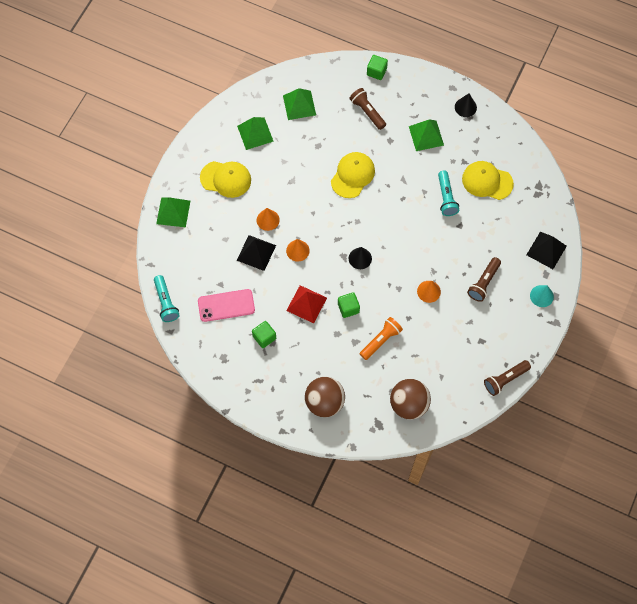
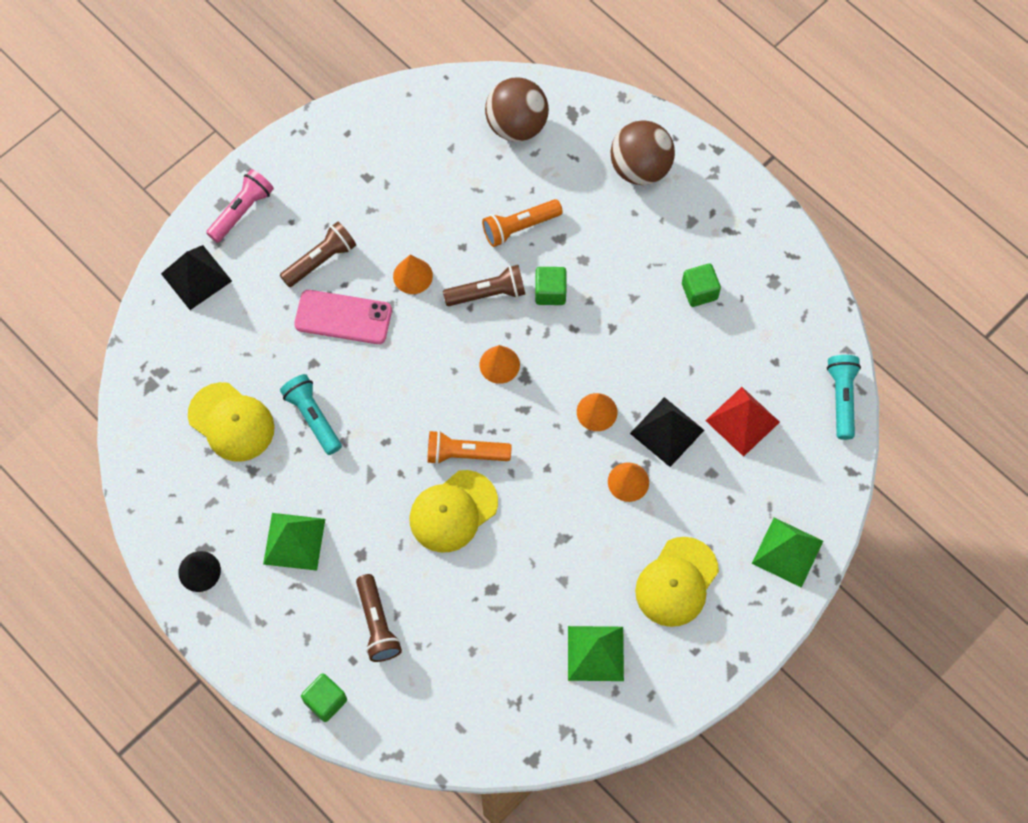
camera: 160 degrees left, 0 degrees up
(226, 179) = (676, 582): yellow cap -> yellow cap turned 90 degrees counterclockwise
(226, 305) = (744, 361): pink phone -> pink phone (343, 317)
(299, 105) = (495, 682): green pyramid -> none
(306, 304) = (614, 320): red pyramid -> red pyramid (742, 421)
(358, 205) = (465, 454): none -> orange flashlight
(360, 258) = (499, 364): black cone -> orange cone
(446, 197) = (313, 418): turquoise flashlight -> turquoise flashlight turned 45 degrees counterclockwise
(505, 379) = (359, 113): brown flashlight -> brown flashlight (487, 293)
(541, 296) = (242, 211): turquoise cone -> pink flashlight

